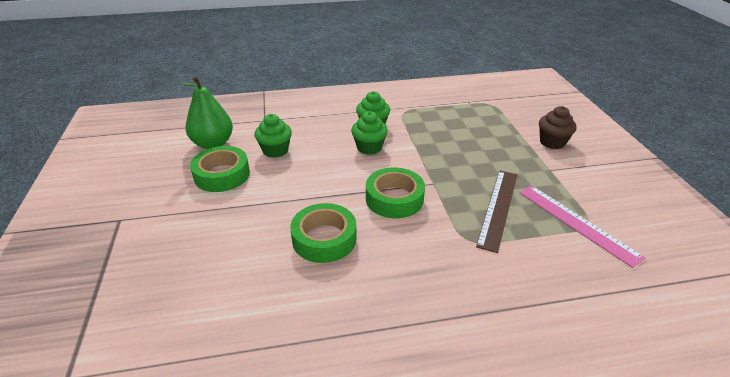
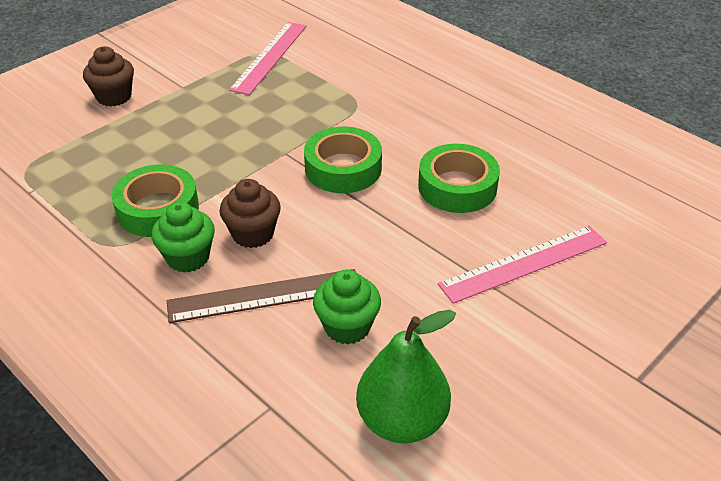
camera: 125 degrees left, 5 degrees up
(222, 175) = (456, 345): green tape -> green tape (158, 209)
(231, 227) = (524, 263): none -> pink ruler
(369, 148) = (253, 234): green cupcake -> brown cupcake
(498, 208) = (289, 100): brown ruler -> brown ruler (264, 296)

